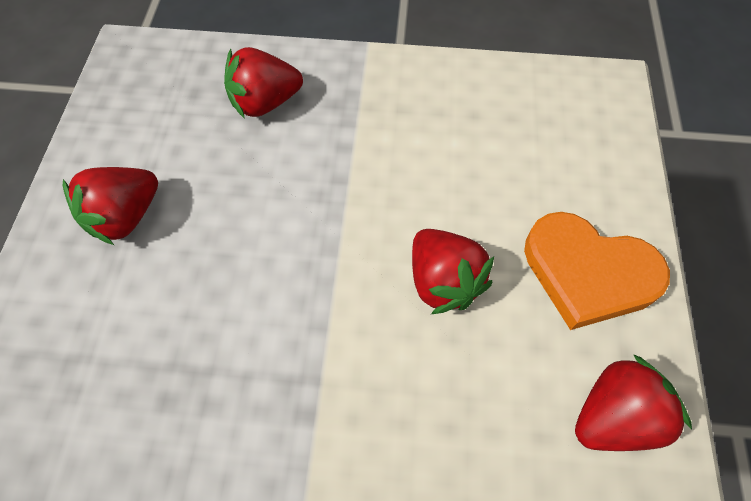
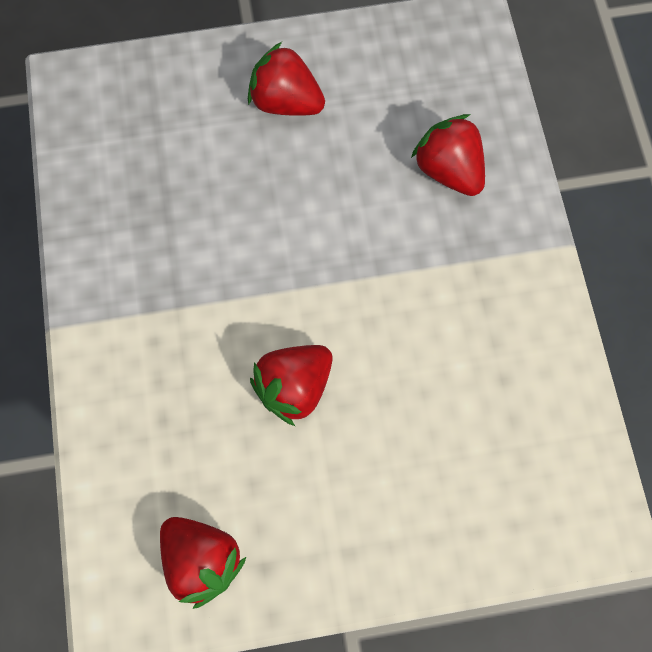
camera: 75 degrees right, 10 degrees up
(588, 273) = (340, 523): orange heart -> none

